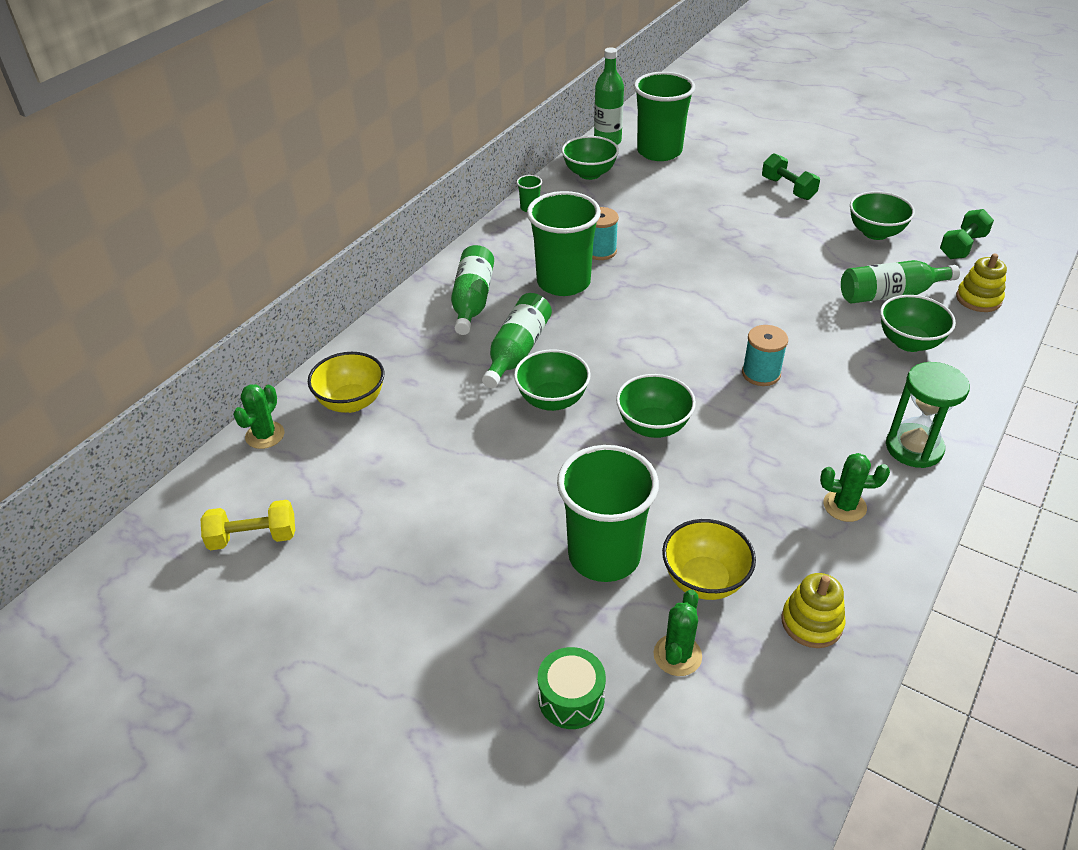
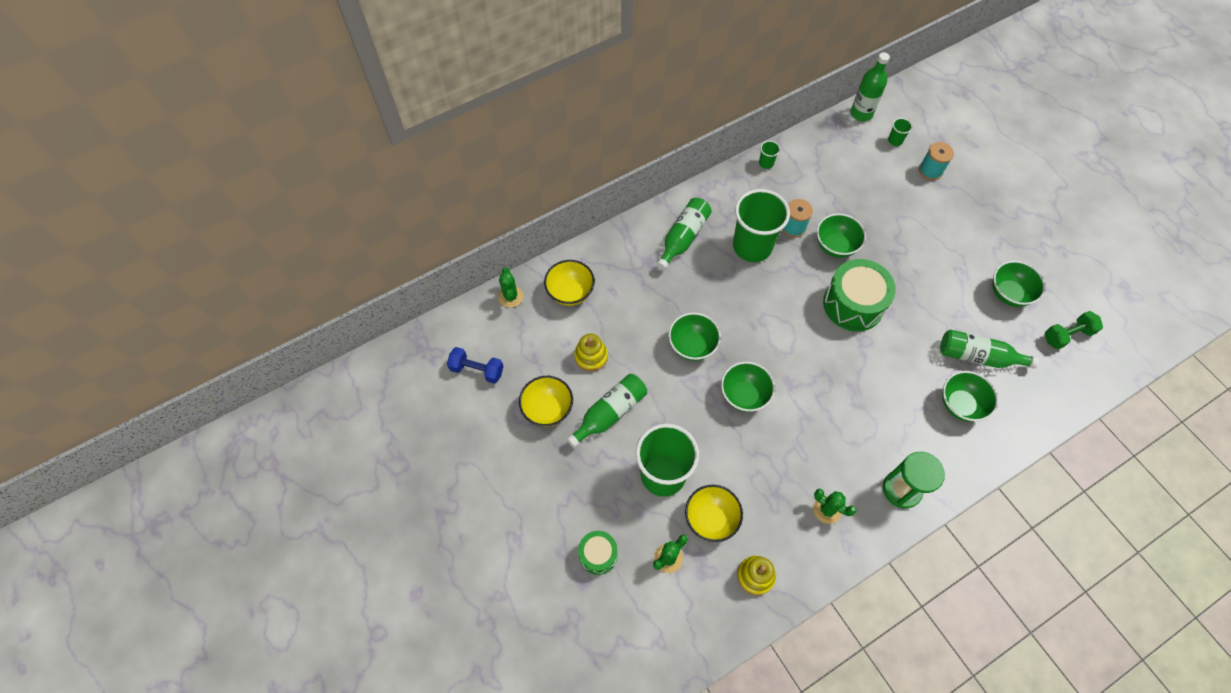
camera: 25 degrees right, 20 degrees up
(253, 537) = (477, 370): yellow dumbbell -> blue dumbbell
(265, 435) = (510, 297): green cactus -> green cactus turned 60 degrees counterclockwise
(389, 544) = (547, 409): none -> yellow bowl
(517, 351) = (690, 295): green bottle -> green bottle (610, 413)
(589, 173) = (828, 144): green bowl -> green bowl (835, 246)
(659, 151) = (895, 141): green cup -> green cup, size x0.40
(719, 295) = (853, 304): none -> green drum
(761, 373) = (839, 385): turquoise spool -> turquoise spool (930, 171)
(788, 188) = (971, 221): green dumbbell -> none
(978, 299) = (1041, 389): yellow stacking toy -> yellow stacking toy (591, 356)

